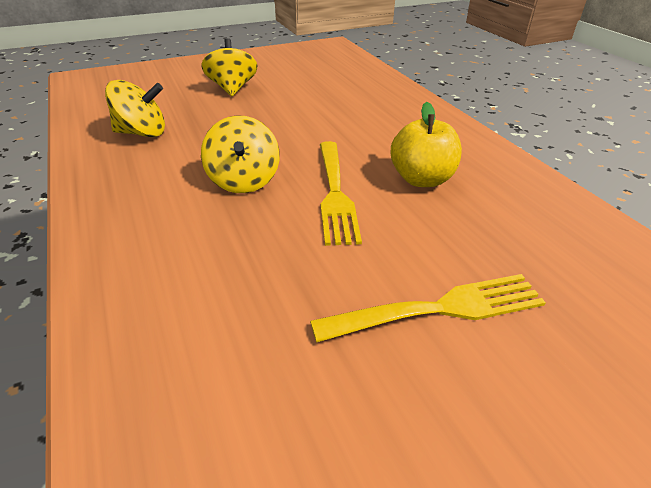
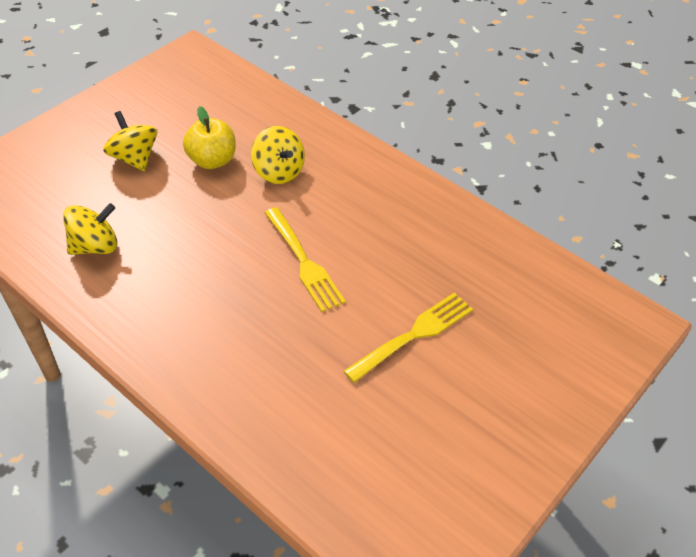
camera: 25 degrees left, 10 degrees up
(243, 181) = (226, 272): yellow spinning top -> yellow spinning top (278, 172)
(421, 179) = (361, 226): yellow apple -> yellow apple (212, 160)

